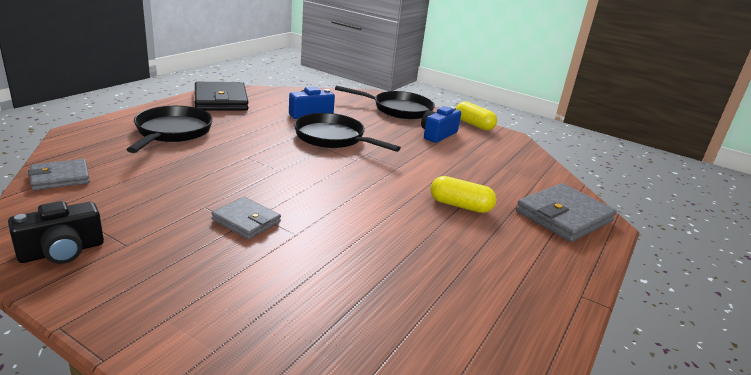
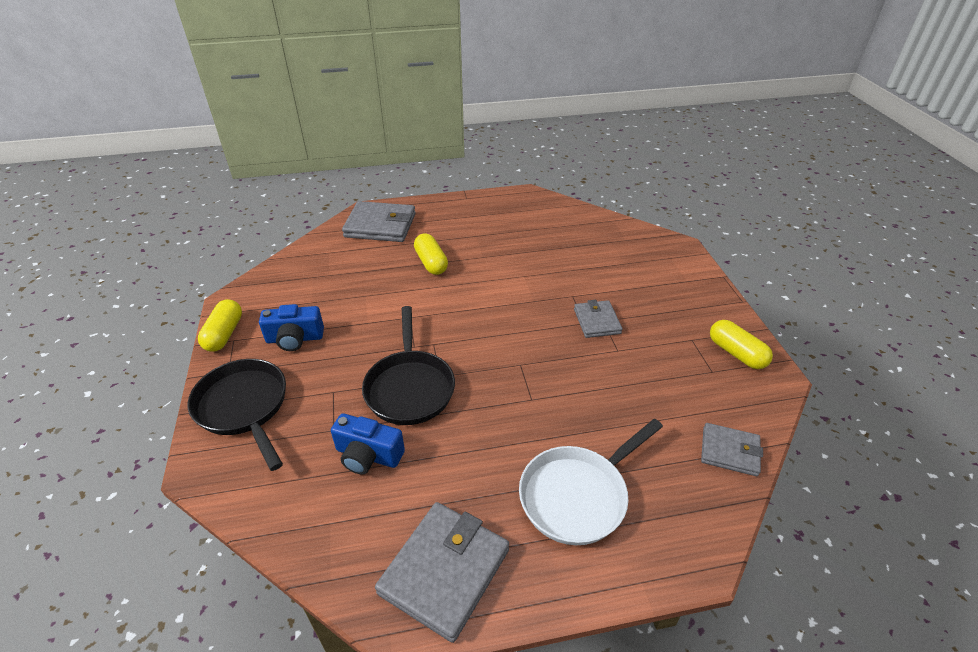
camera: 130 degrees left, 15 degrees up
(62, 251) = (736, 353): black camera -> yellow capsule
(172, 132) = (578, 495): black pan -> white pan
(221, 100) = (444, 571): black wallet -> grey wallet

